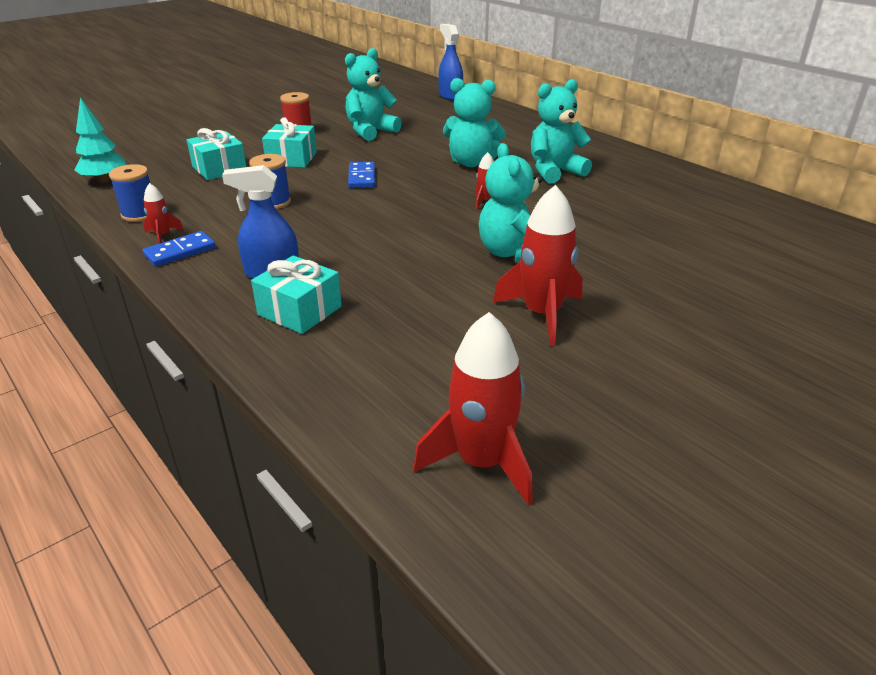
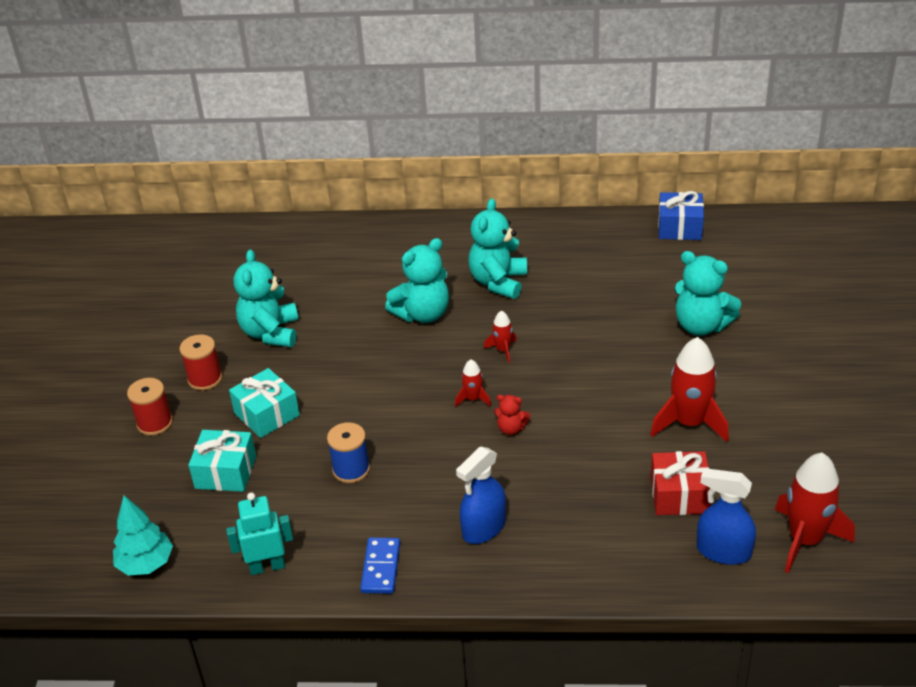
camera: 45 degrees left, 5 degrees up
(140, 214) = (267, 566): blue spool -> turquoise robot
(163, 235) = (334, 567): red rocket -> red rocket (473, 399)
(239, 136) = (155, 423): none -> red spool
(300, 310) = (558, 538): turquoise gift -> none
(361, 177) = (368, 392): blue domino -> none
(403, 239) = (511, 429): none -> red teddy bear
(437, 349) = (679, 495): none -> red gift
(450, 96) = (253, 236): blue spray bottle -> blue spray bottle (723, 551)
(512, 253) = (598, 386): turquoise teddy bear -> turquoise teddy bear (701, 325)
(771, 208) = (679, 227): none -> blue gift

